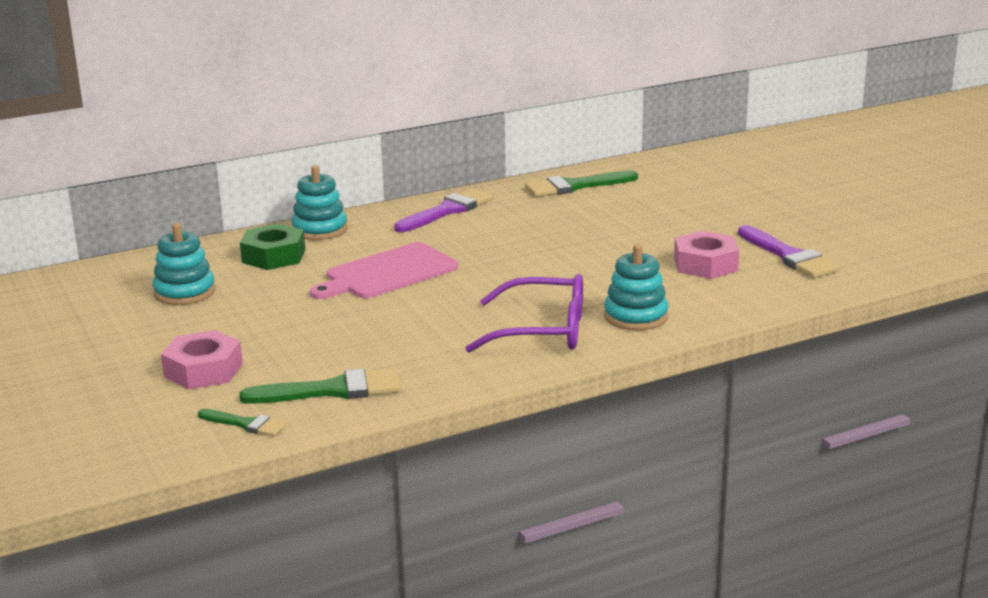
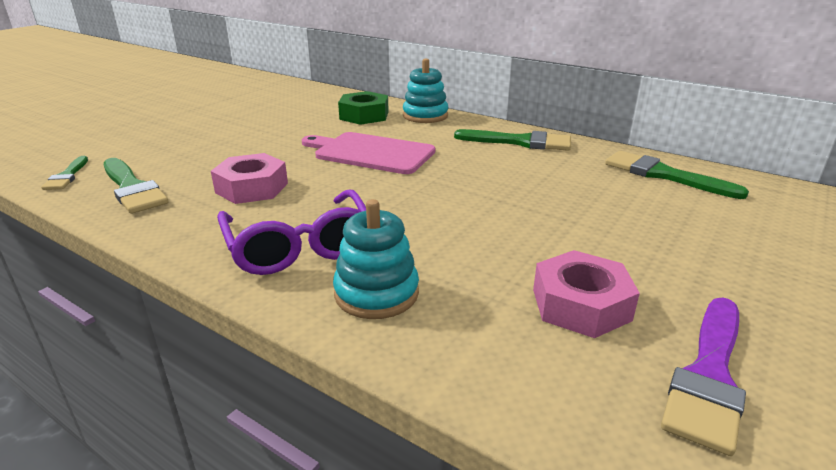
camera: 60 degrees right, 5 degrees up
(184, 292) = (283, 110): turquoise stacking toy -> none
(203, 370) = (159, 143): pink nut -> pink nut (252, 188)
(447, 210) = (520, 142): purple brush -> green brush

